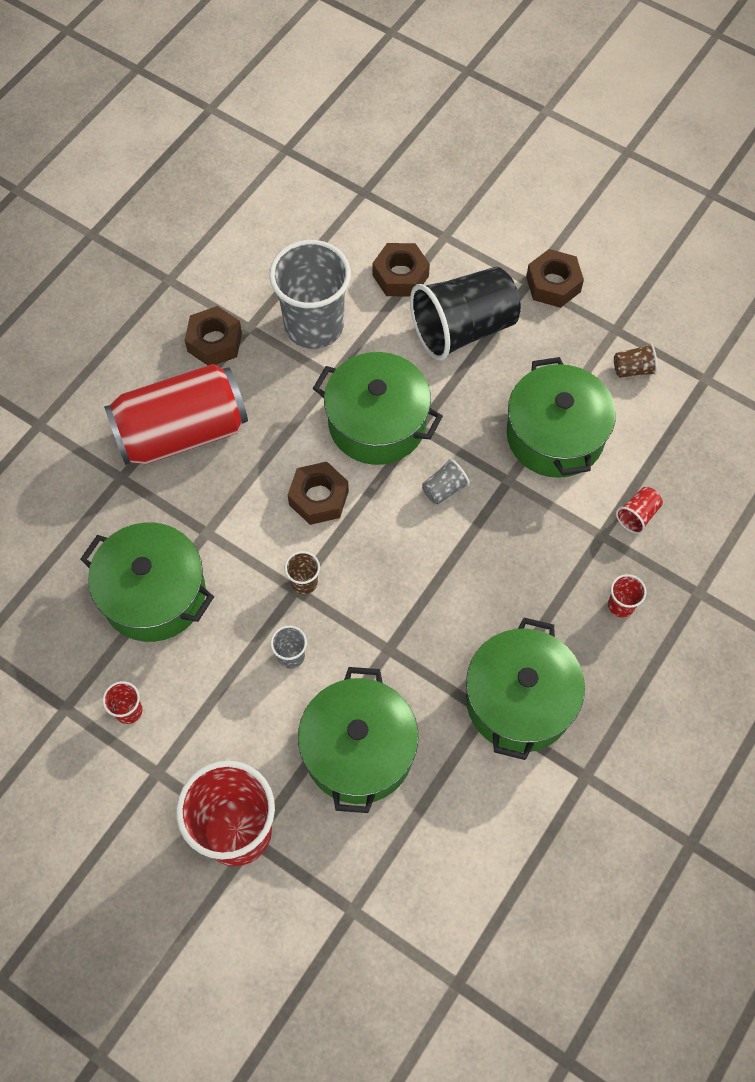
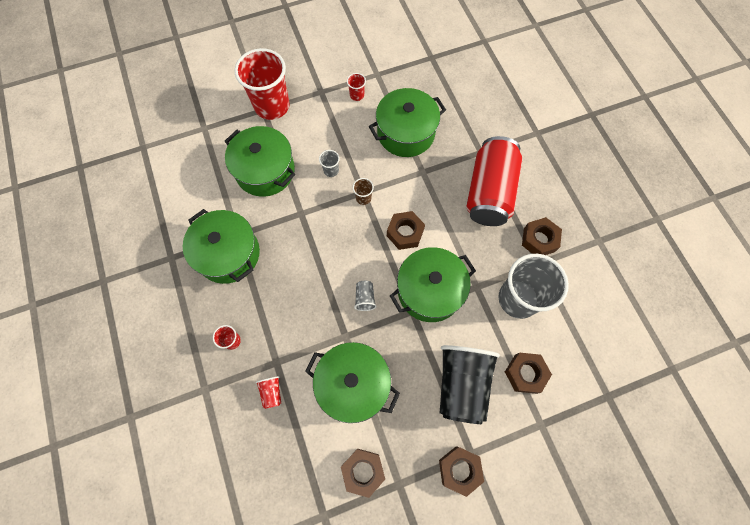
camera: 125 degrees right, 5 degrees up
(633, 369) = (363, 471): brown cup -> brown nut

